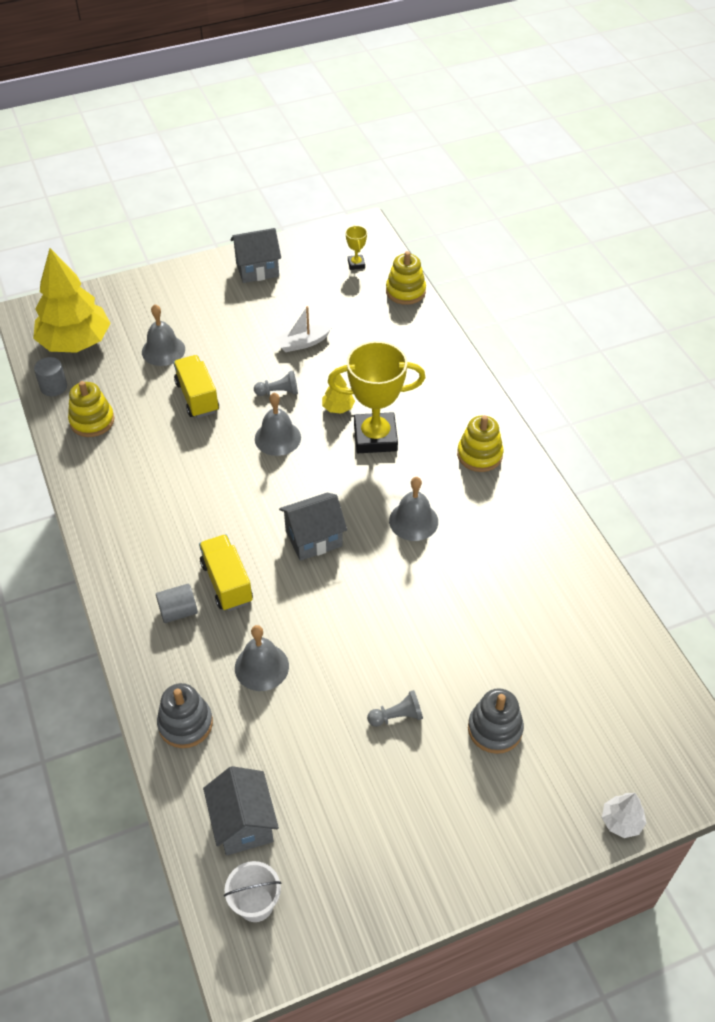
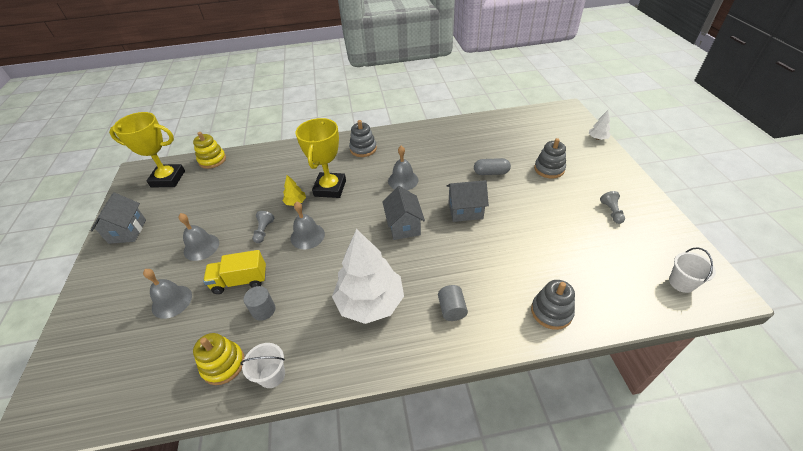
camera: 75 degrees left, 5 degrees down
(54, 387) = (157, 400): grey cylinder -> grey cylinder (263, 310)
(75, 342) = (109, 376): yellow tree -> none
(82, 463) = (272, 375): none -> white bucket
(180, 526) = (370, 302): none -> white tree
(227, 583) = (430, 277): yellow truck -> none
(243, 823) = (626, 284): grey house -> grey house (465, 211)
(261, 667) = (504, 263): grey bell -> grey bell (201, 247)
(303, 343) = (224, 213): white boat -> none
(356, 264) = (168, 179): yellow trophy -> yellow trophy, size x2.32
(397, 716) = (542, 204): grey pawn -> grey pawn (611, 212)
(462, 639) = (491, 173): none -> grey capsule
(479, 455) = (363, 149): yellow stacking toy -> grey stacking toy

